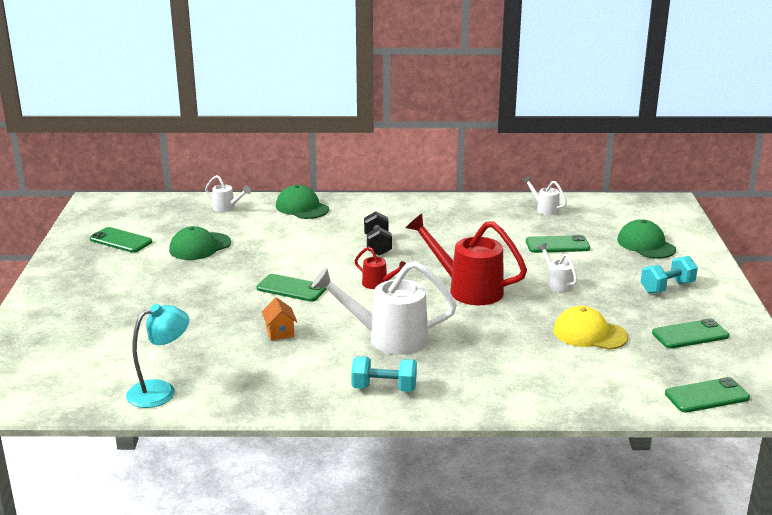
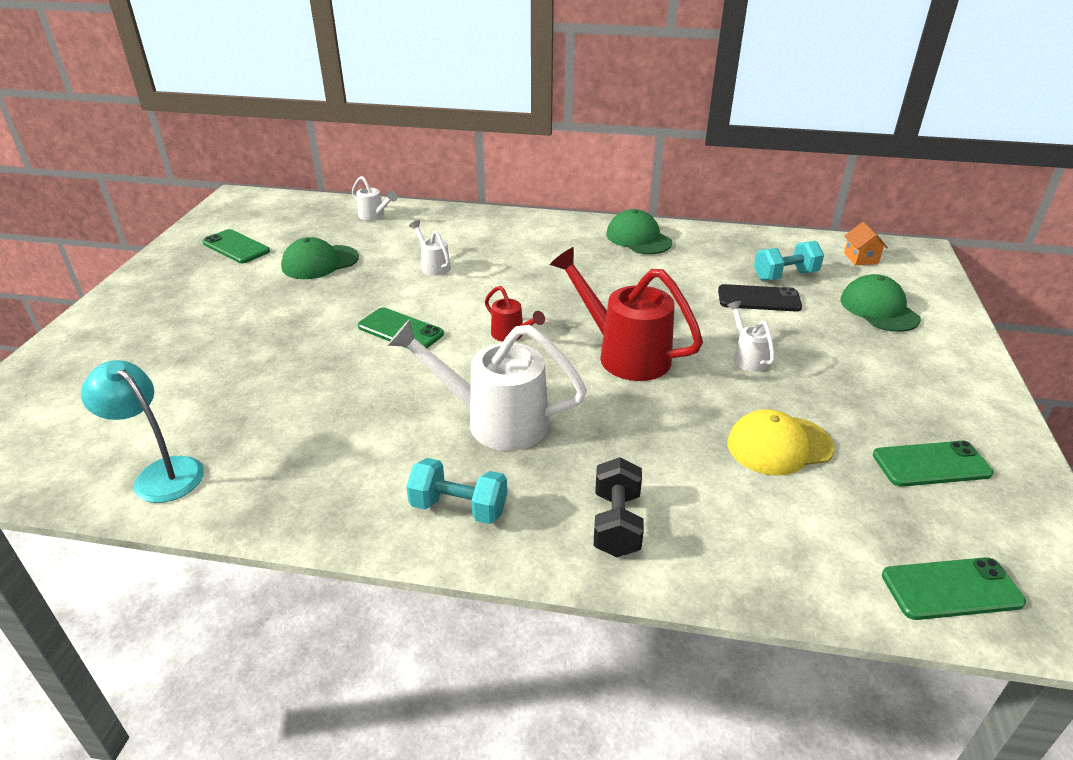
camera: 10 degrees right, 10 degrees up
(160, 391) = (160, 473): turquoise lamp -> turquoise lamp turned 120 degrees counterclockwise
(280, 332) = (357, 395): orange house -> orange house (860, 258)
(302, 207) = (459, 222): green cap -> green cap (638, 238)
(377, 245) = (529, 279): black dumbbell -> black dumbbell (616, 524)
(544, 209) = (751, 247): white watering can -> white watering can (433, 266)
(557, 245) = (759, 299): green phone -> black phone
(589, 334) = (779, 445): yellow cap -> yellow cap turned 45 degrees counterclockwise
(667, 287) = (902, 379): turquoise dumbbell -> turquoise dumbbell (785, 276)

